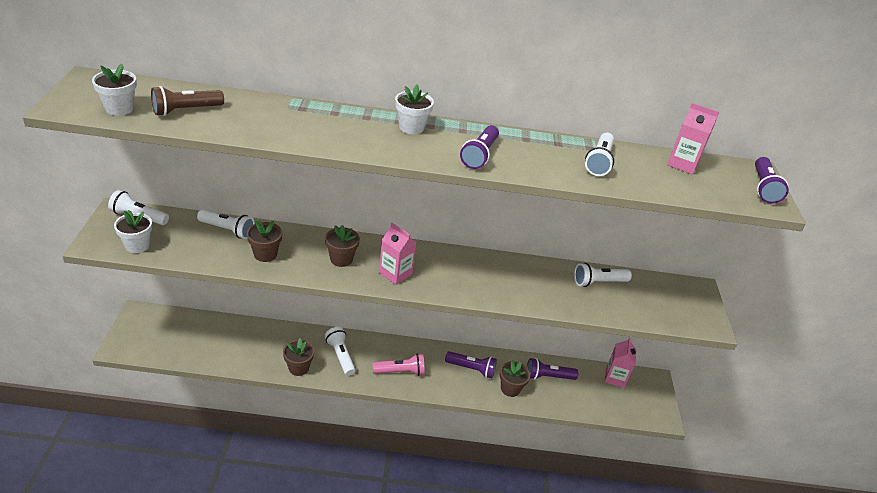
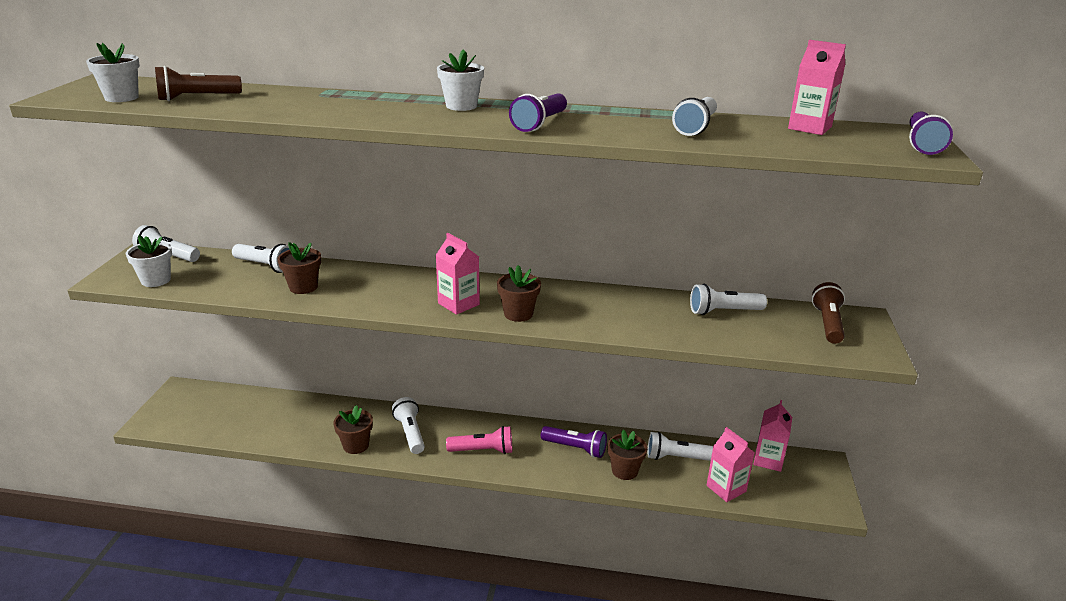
camera: 10 degrees right, 10 degrees down
(341, 259) = (394, 291): brown flower pot -> brown flower pot (518, 314)
(548, 376) = (676, 458): purple flashlight -> white flashlight
(585, 403) = (726, 488): none -> pink carton
(674, 295) = (827, 324): none -> brown flashlight

